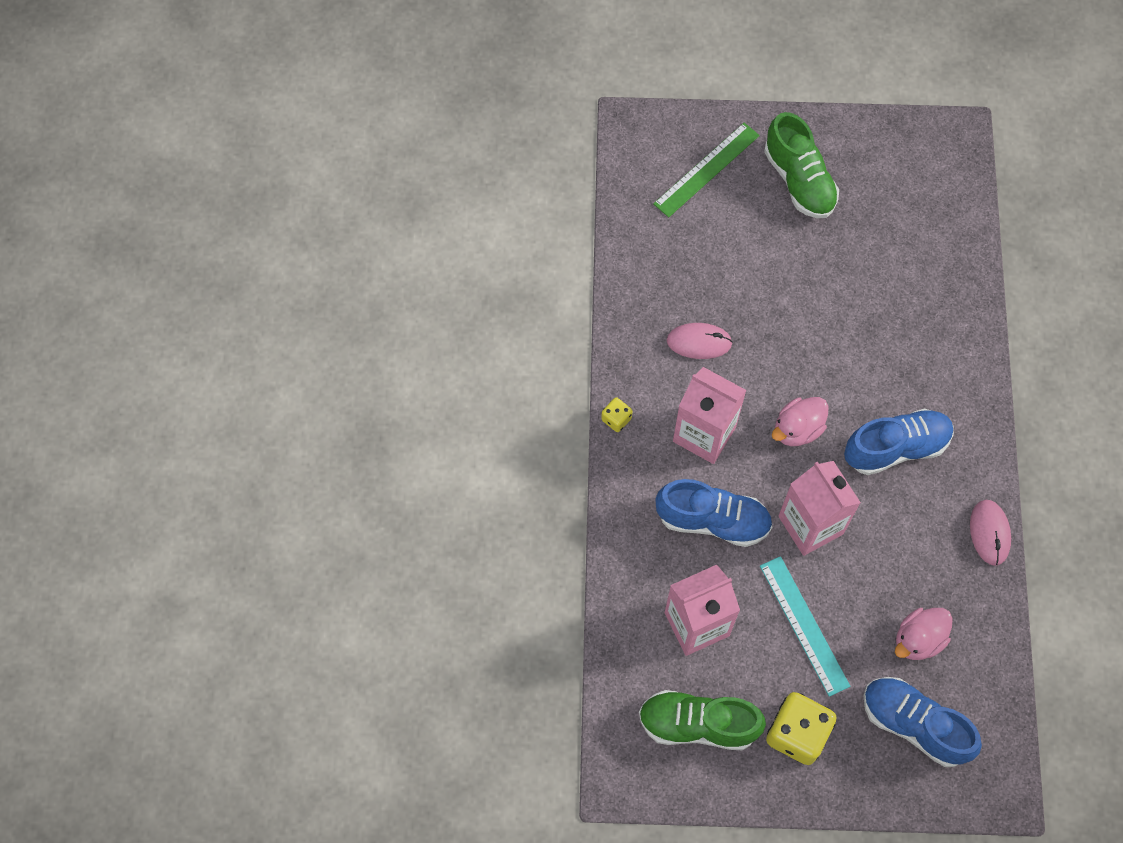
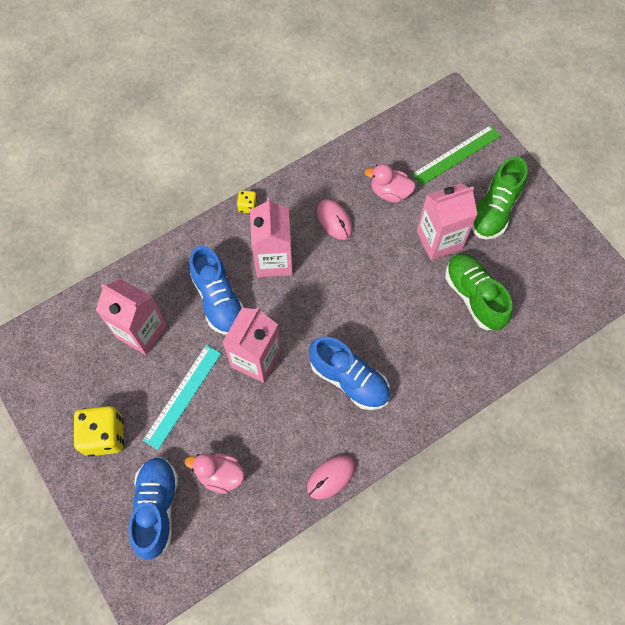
camera: 55 degrees right, 0 degrees up
(697, 724) = (74, 372): green shoe -> green shoe (474, 296)
(707, 170) = (457, 155): green ruler -> green ruler turned 45 degrees counterclockwise
(796, 256) = (439, 240): none -> pink carton
(797, 429) = (317, 312): pink duck -> pink duck (390, 192)

